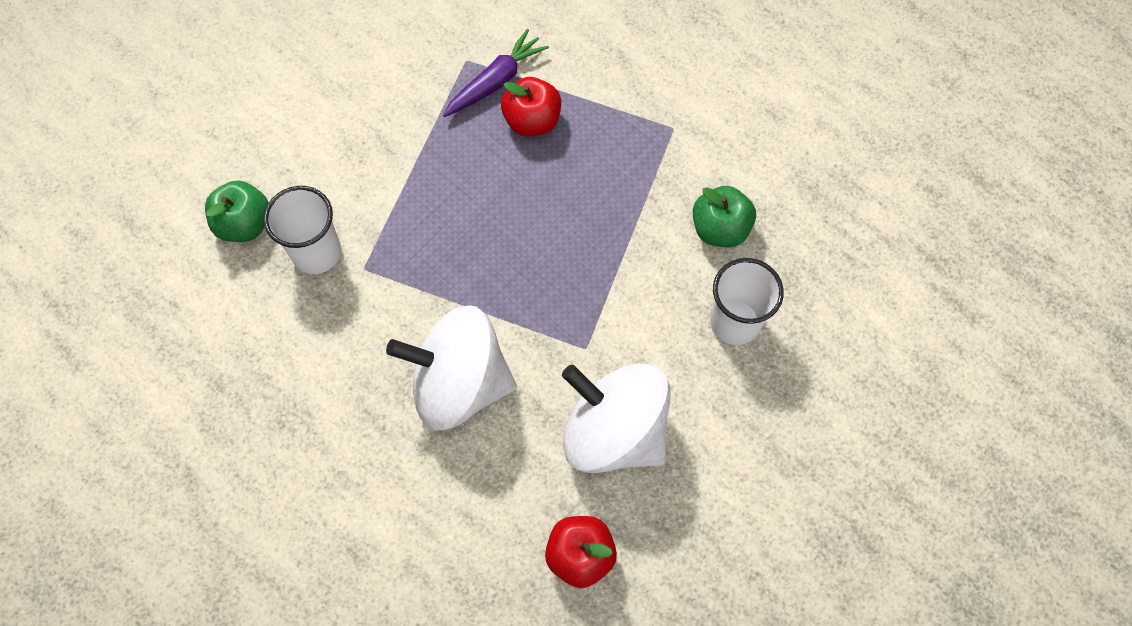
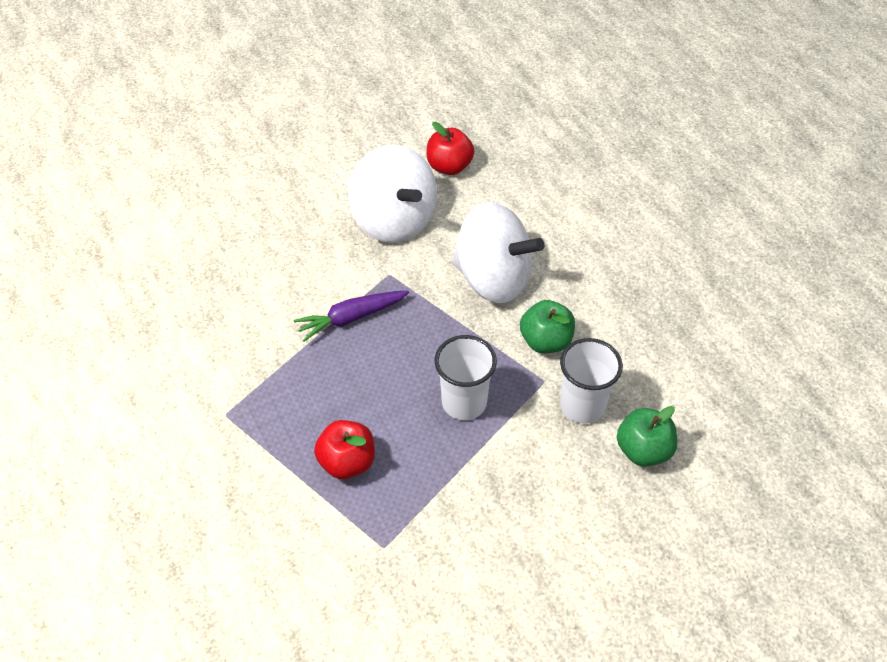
camera: 160 degrees left, 15 degrees down
(495, 81) = (364, 513): purple carrot -> purple carrot (351, 318)
(720, 229) = (239, 322): green apple -> green apple (545, 341)
(735, 322) = (270, 258): white cup -> white cup (464, 402)

